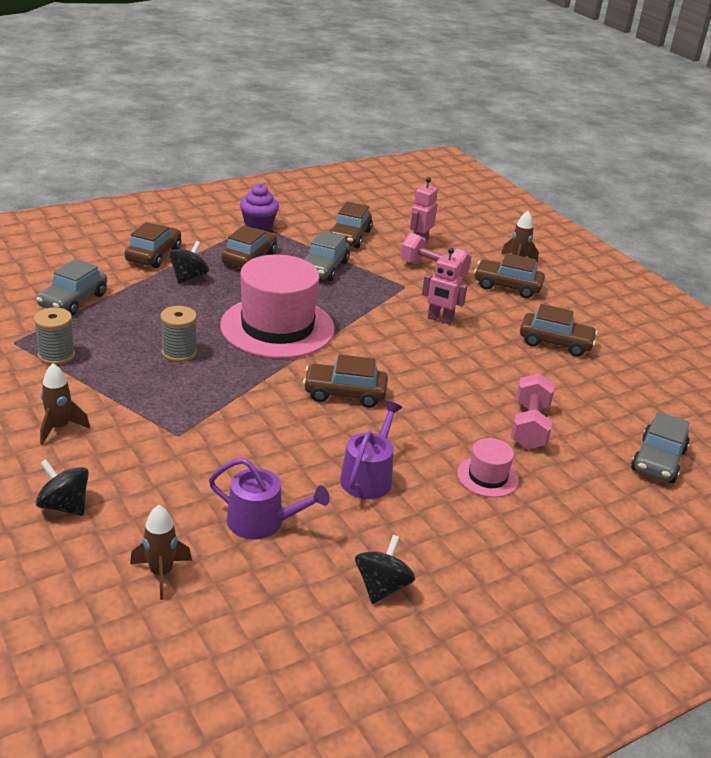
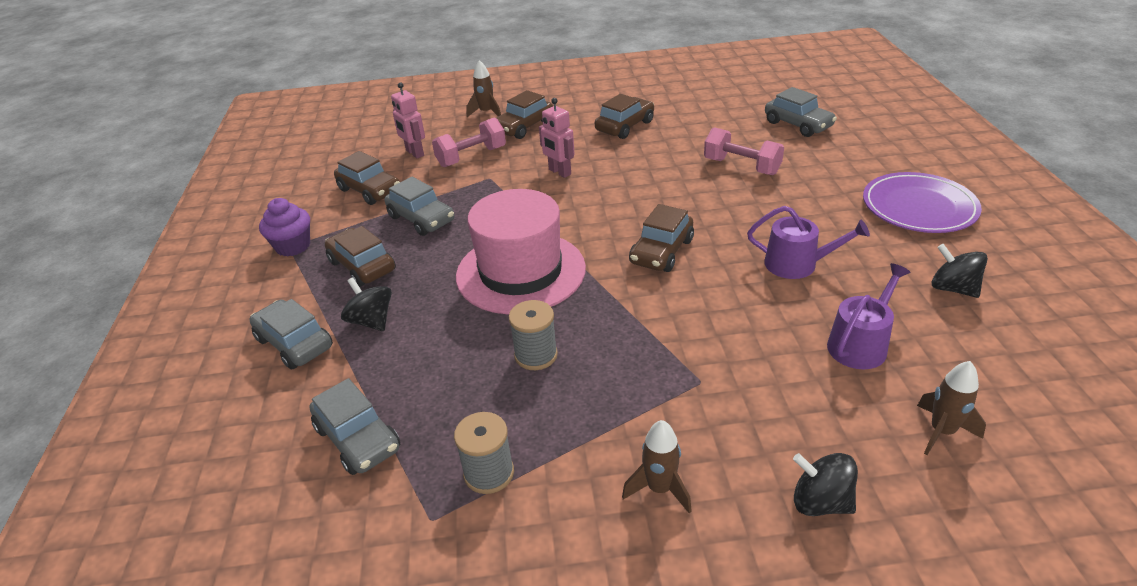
camera: 60 degrees left, 5 degrees up
(64, 506) = (820, 502): black spinning top -> black spinning top turned 60 degrees clockwise
(154, 255) = (294, 343): brown car -> grey car
(368, 477) = (797, 264): purple watering can -> purple watering can turned 150 degrees clockwise
(440, 319) = (559, 172): pink robot -> pink robot turned 90 degrees clockwise
(487, 477) = (807, 202): pink hat -> none
(532, 562) = (919, 207): none -> purple plate

